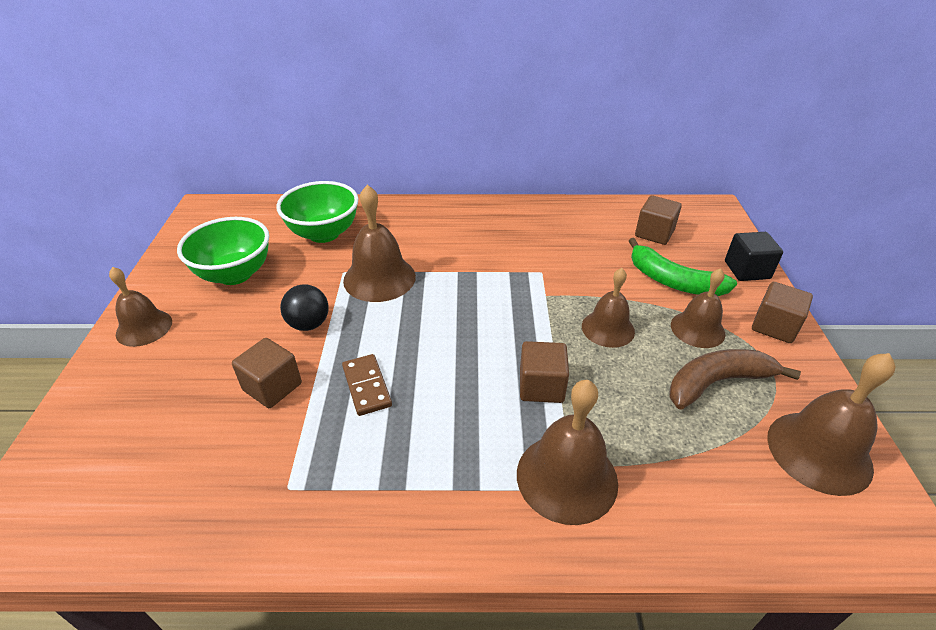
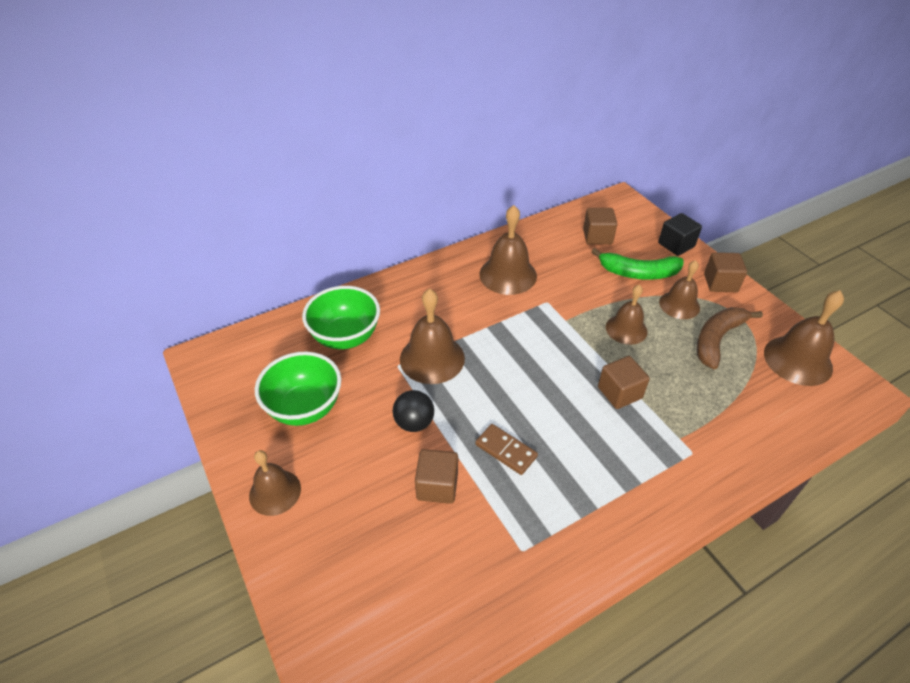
camera: 30 degrees left, 5 degrees up
(567, 477) = (683, 447): brown bell -> brown bell (508, 275)

